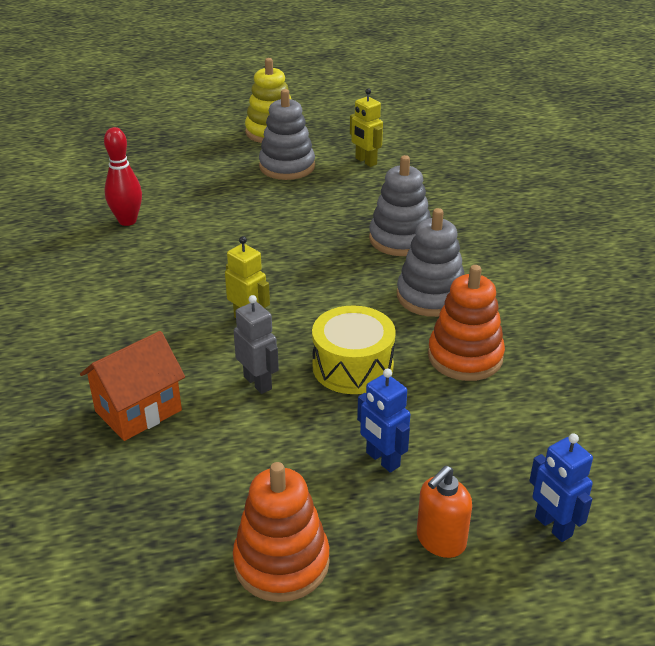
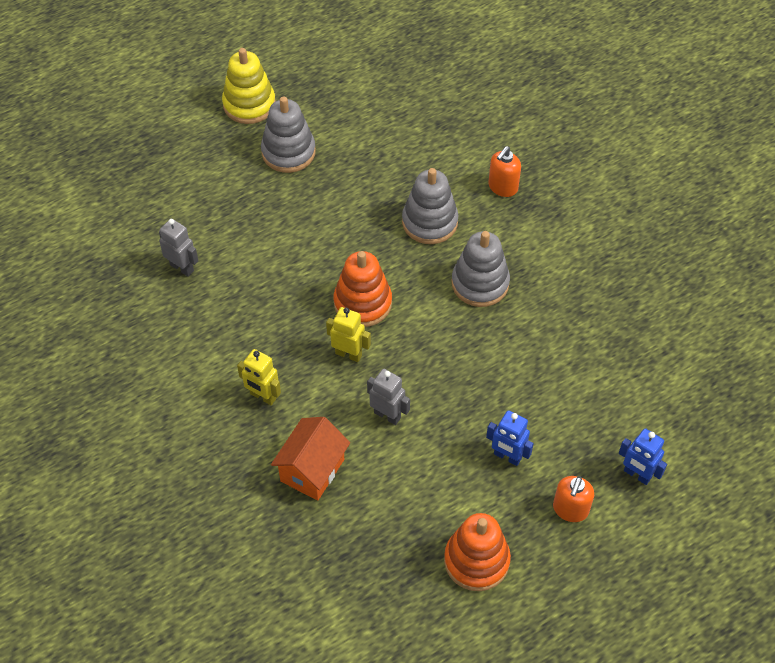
camera: 20 degrees left, 20 degrees up
(127, 221) = (182, 267): red bowling pin -> grey robot
(352, 367) = (450, 377): yellow drum -> none
(365, 161) = (357, 125): yellow robot -> yellow robot (263, 396)
(465, 357) = (529, 340): orange stacking toy -> orange stacking toy (362, 303)
(494, 230) = (502, 187): none -> orange soap dispenser

